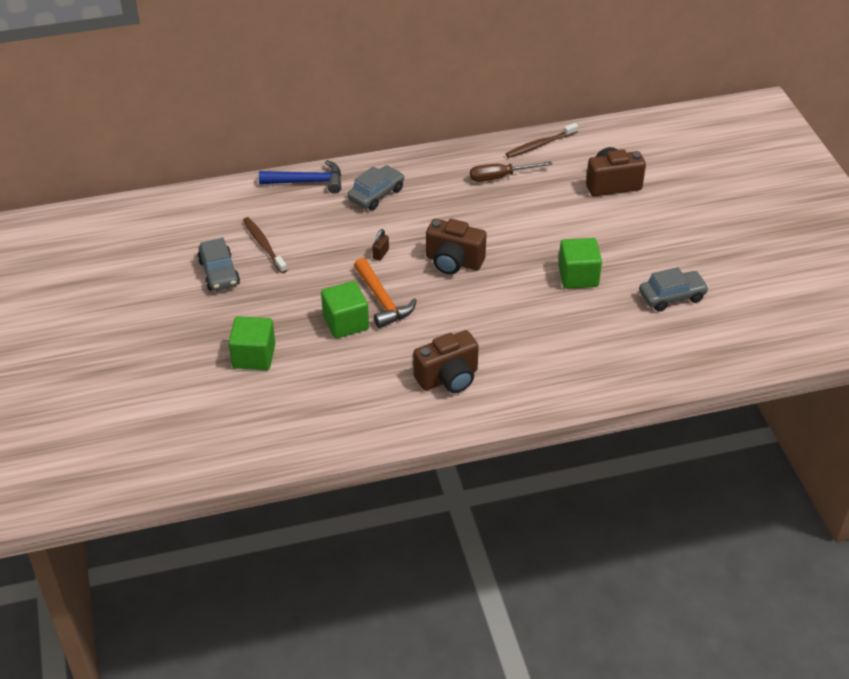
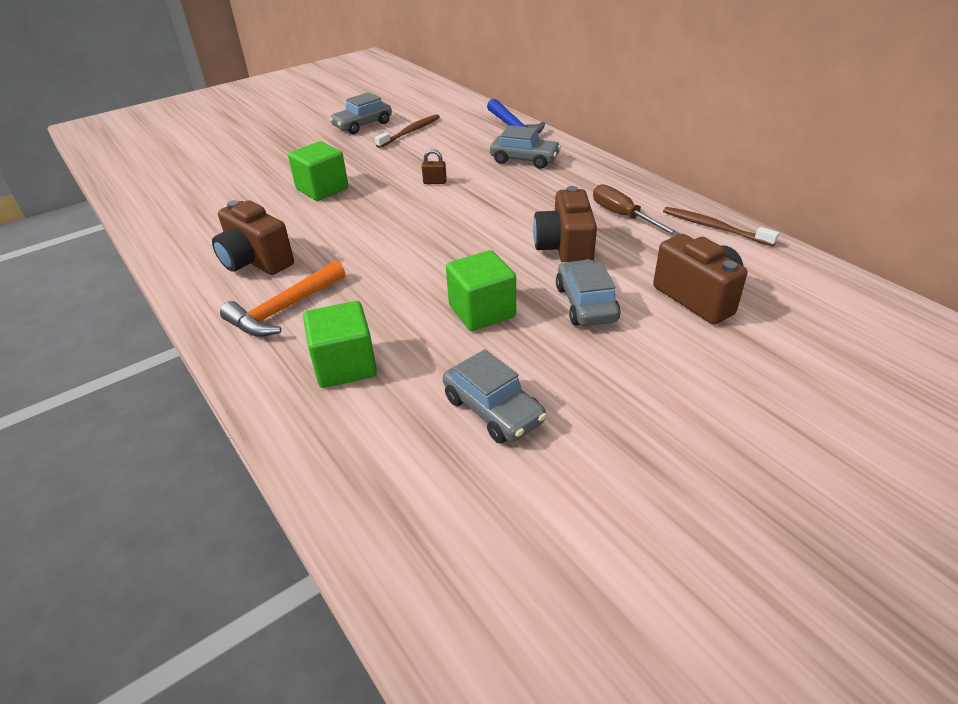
camera: 70 degrees right, 5 degrees down
(254, 356) = (260, 162): green cube -> green cube (345, 365)
(382, 300) = (364, 198): orange hammer -> orange hammer (284, 309)
(453, 262) = (450, 222): brown camera -> brown camera (565, 250)
(594, 230) = (586, 304): none -> grey car

